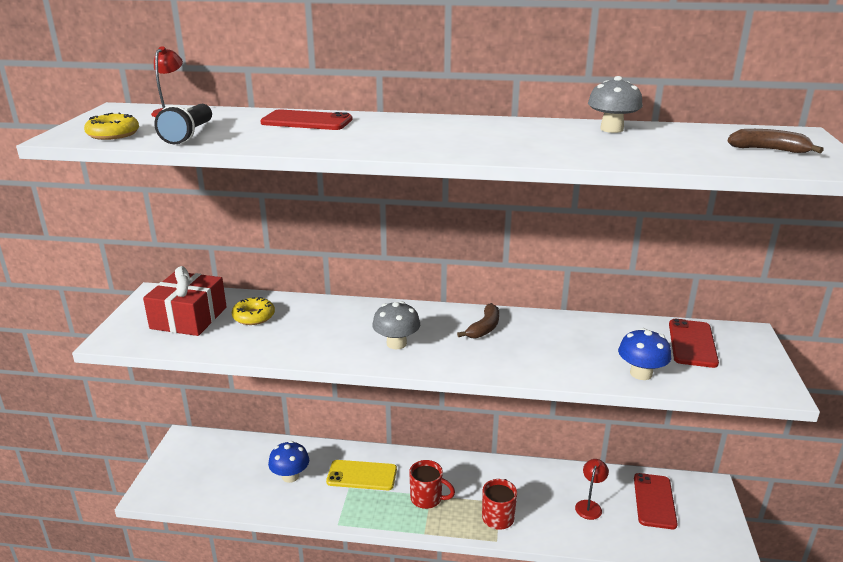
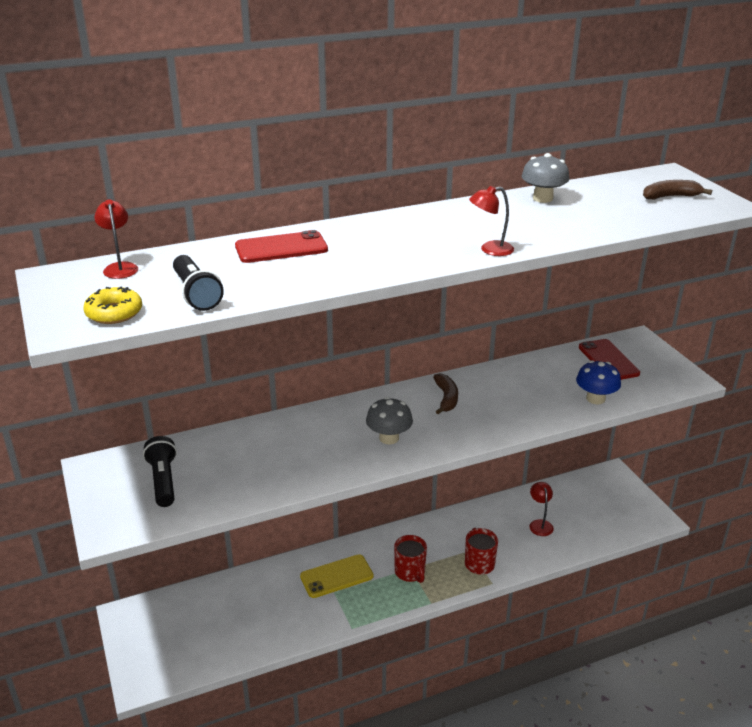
camera: 30 degrees left, 5 degrees up
(189, 318) = (163, 481): red gift -> black flashlight
(254, 316) = (229, 457): yellow donut -> none
(290, 476) = (270, 605): blue mushroom -> none
(427, 499) = (410, 572): red mug -> red mug turned 75 degrees clockwise
(488, 153) = (490, 250): none -> red lamp
(654, 501) = (582, 500): red phone -> none

